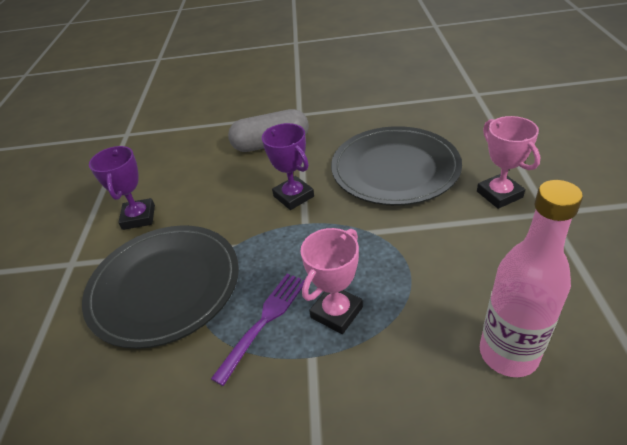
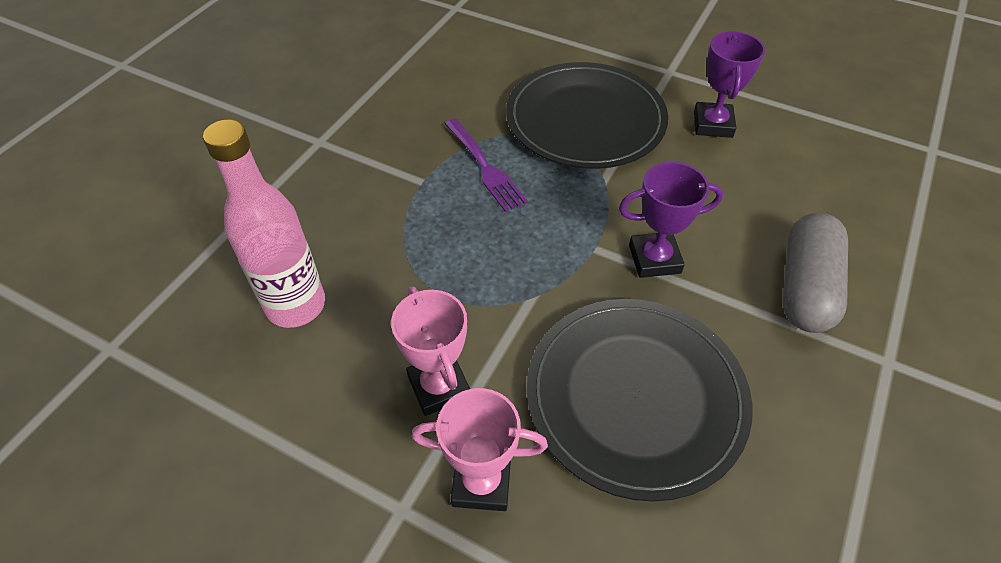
camera: 115 degrees right, 10 degrees up
(139, 217) = (713, 124): purple trophy -> purple trophy turned 75 degrees clockwise
(336, 312) = (450, 216): pink trophy -> pink trophy (439, 387)

